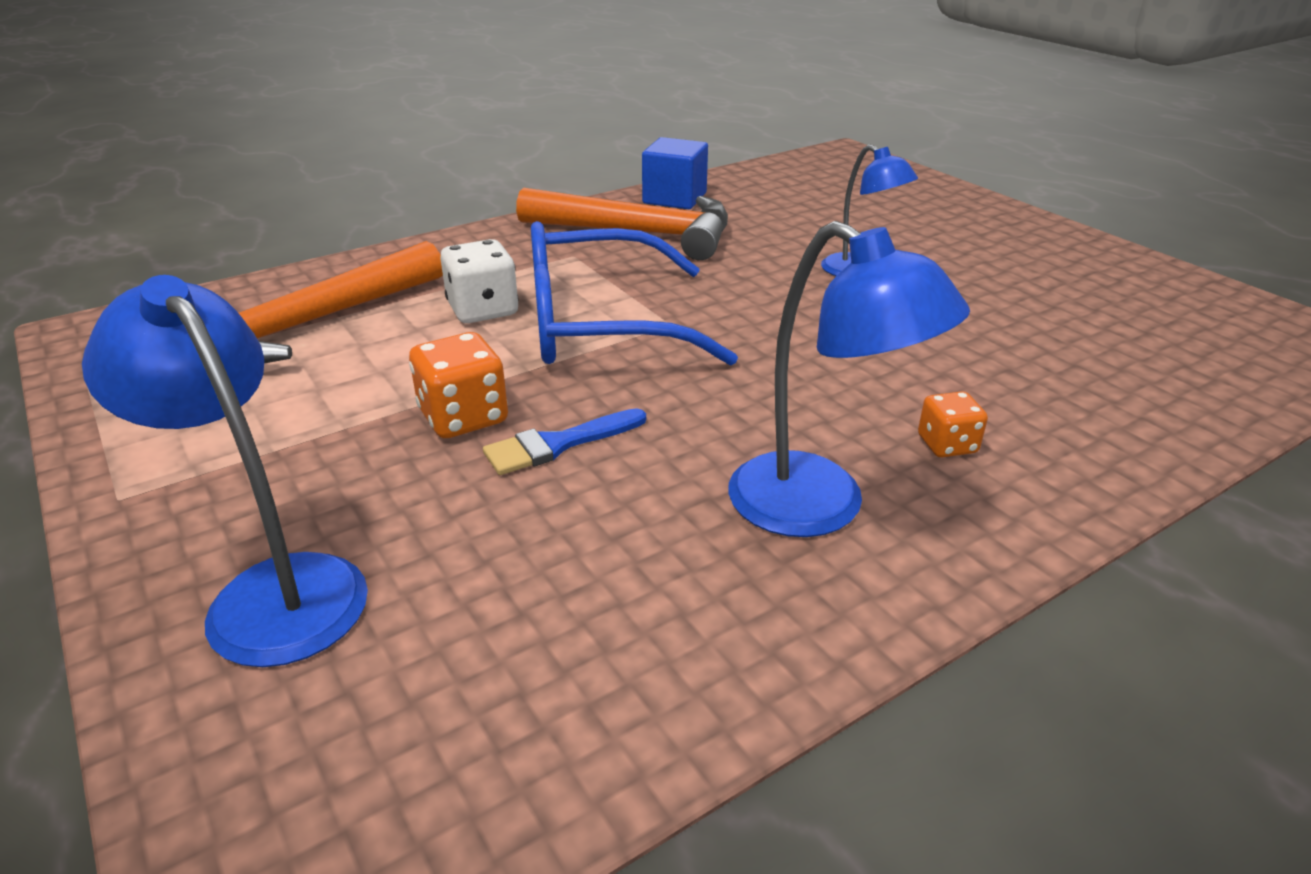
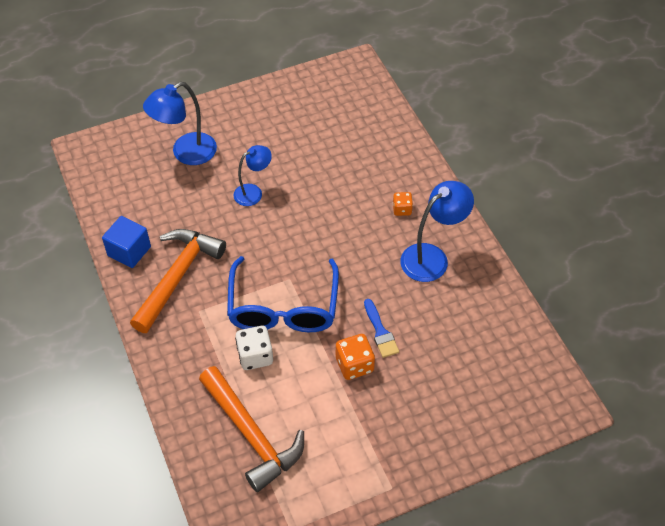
camera: 80 degrees left, 20 degrees up
(272, 590) = (453, 423): blue lamp -> blue lamp (186, 153)

